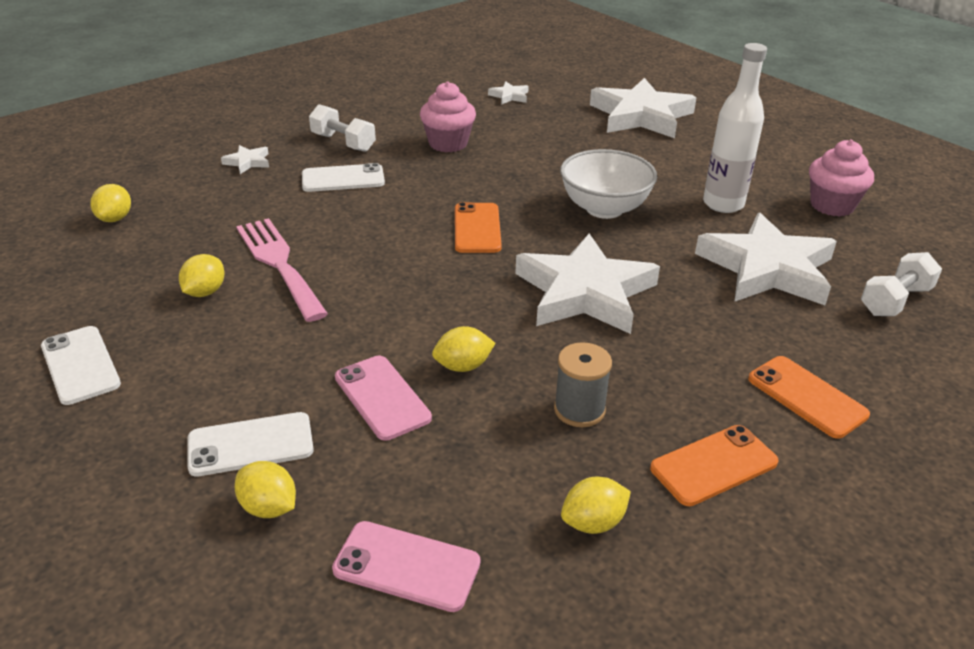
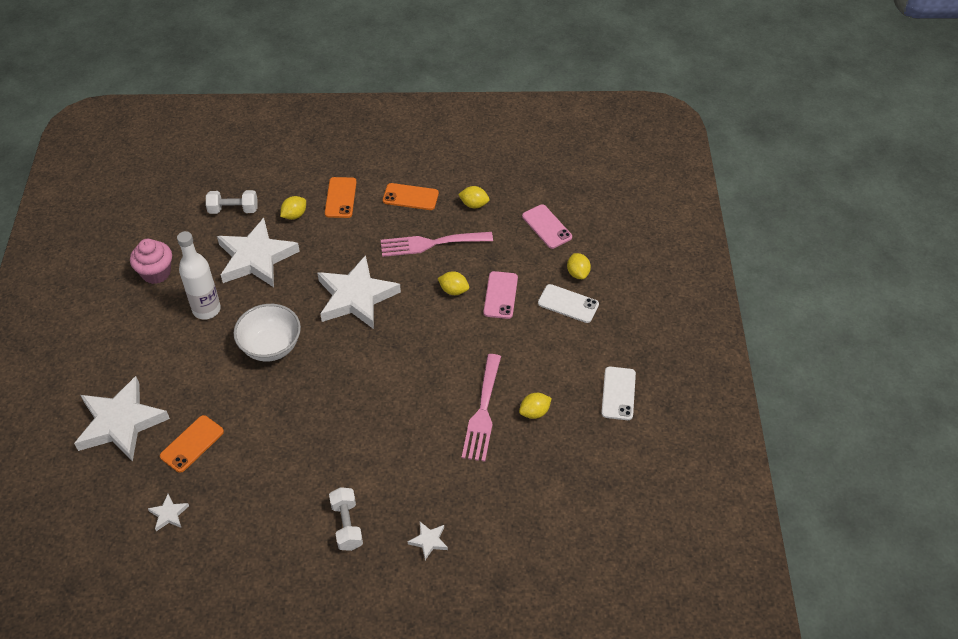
camera: 140 degrees left, 15 degrees up
(115, 218) = (549, 521): yellow lemon -> yellow lemon (294, 215)
(343, 179) = (385, 476): white phone -> none
(448, 143) = (281, 475): pink cupcake -> none
(477, 228) = (355, 375): orange phone -> orange phone (192, 444)
(579, 410) = (430, 244): grey spool -> pink fork

